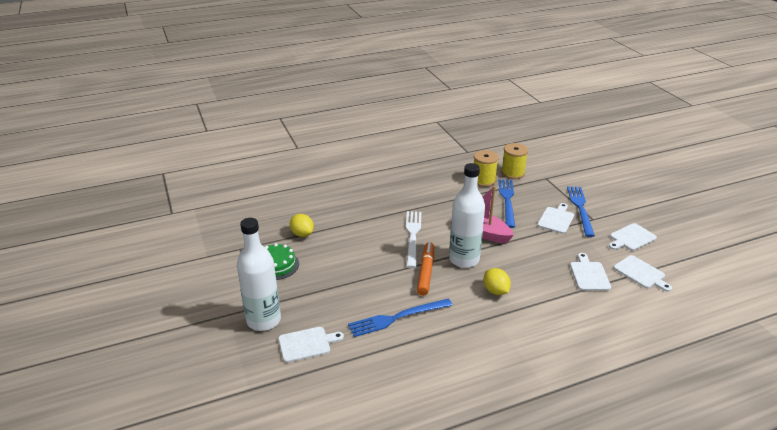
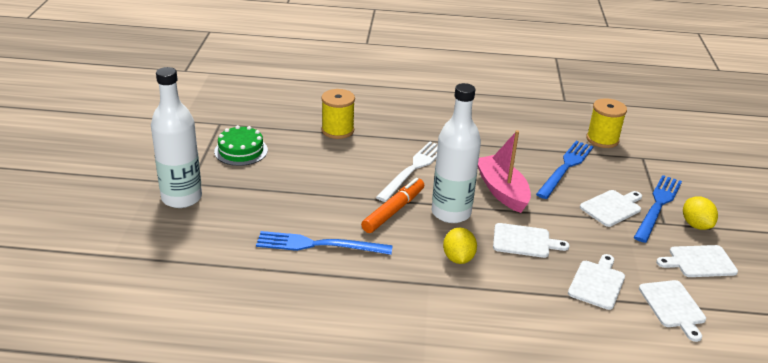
camera: 25 degrees right, 0 degrees up
(302, 234) = (294, 129): yellow lemon -> yellow lemon (696, 225)
(307, 344) = (203, 235): white cutting board -> white cutting board (524, 241)
(483, 180) = (556, 137): yellow spool -> yellow spool (337, 130)

